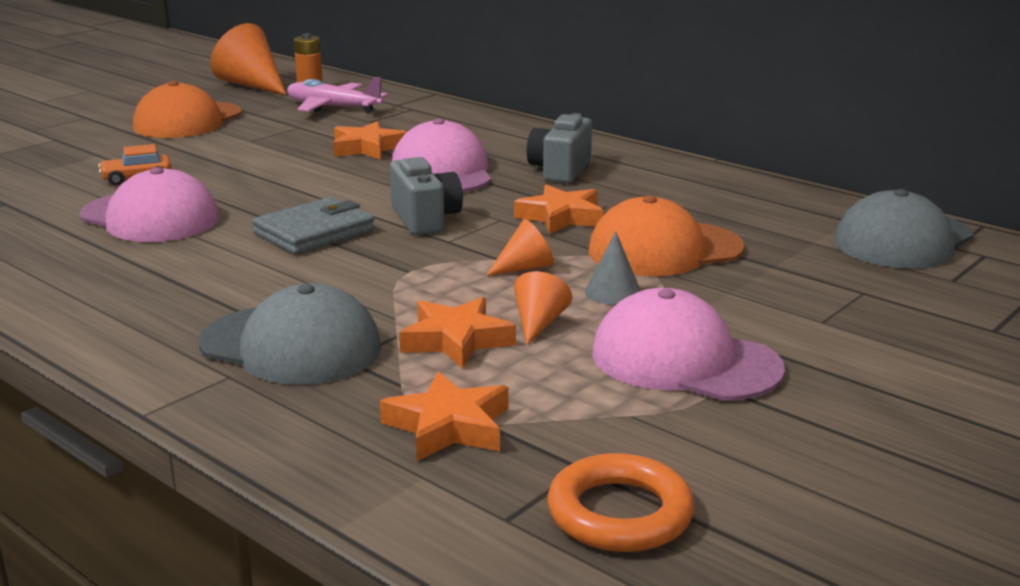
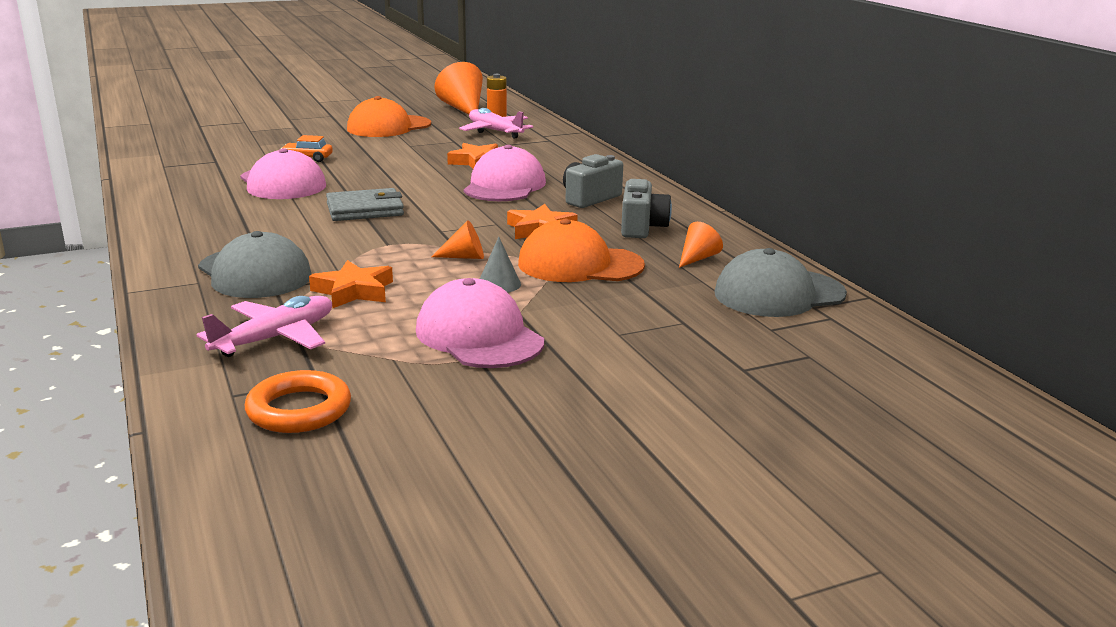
camera: 25 degrees right, 0 degrees up
(425, 219) = (446, 214): grey camera -> grey camera (642, 227)
(449, 426) = (275, 338): orange star -> pink plane
(538, 323) = (420, 292): orange cone -> orange cone (697, 258)

